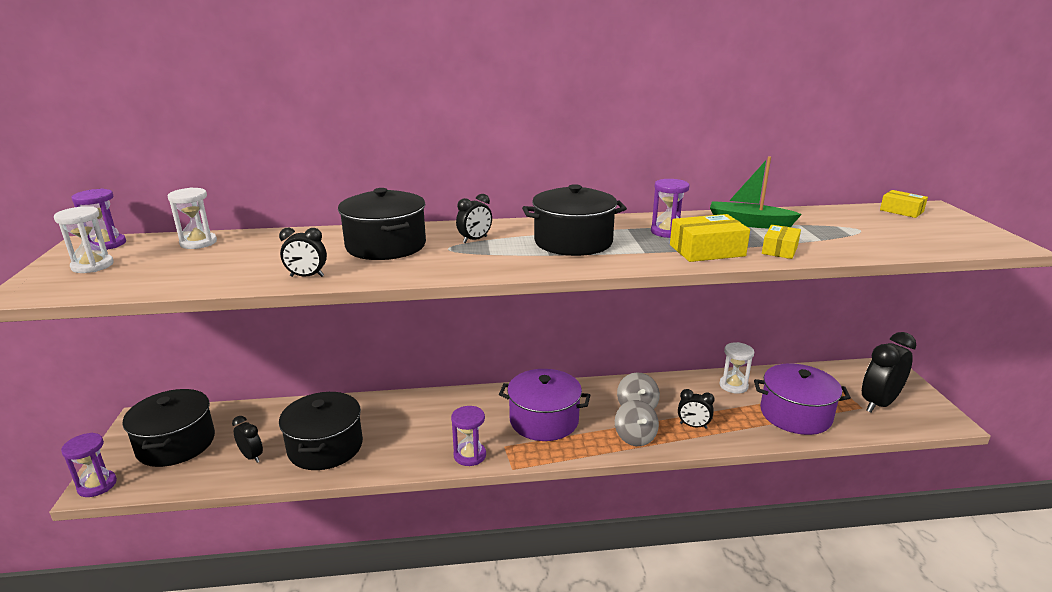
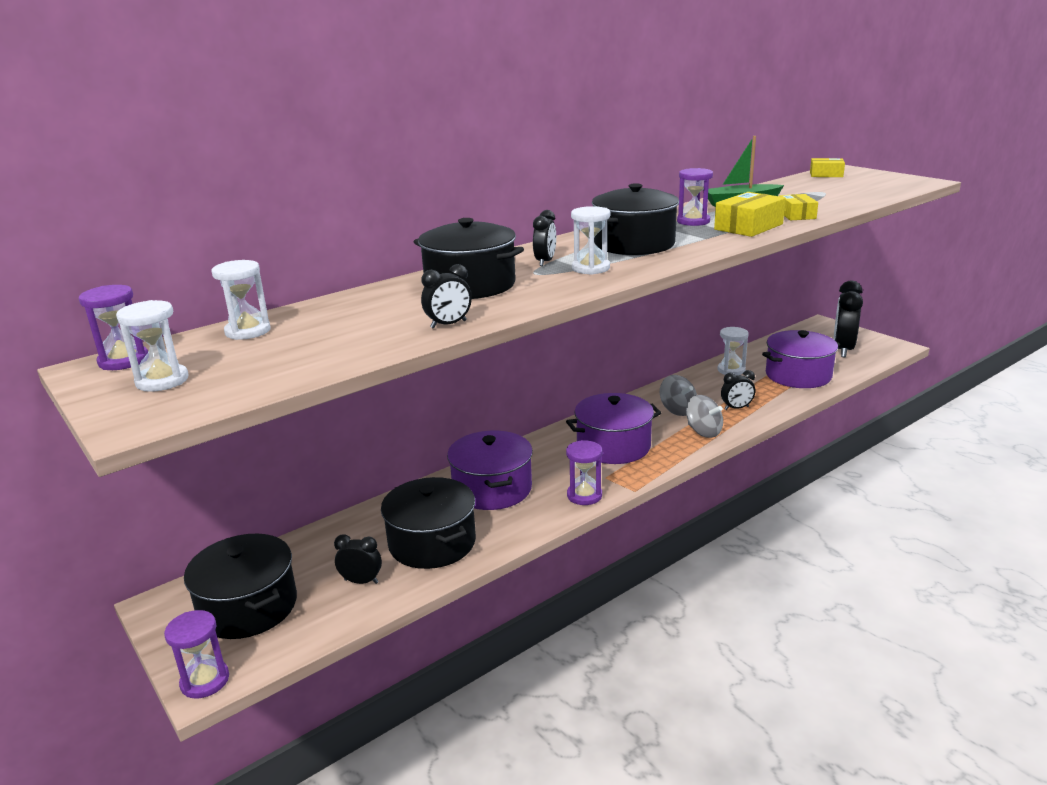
camera: 30 degrees left, 0 degrees up
(413, 420) = (492, 489): none -> purple pot
(495, 256) = (590, 268): none -> white hourglass

